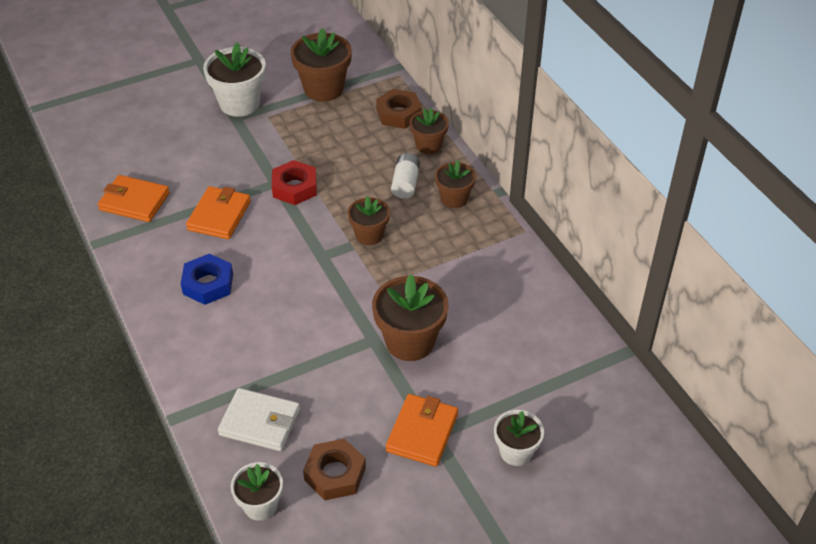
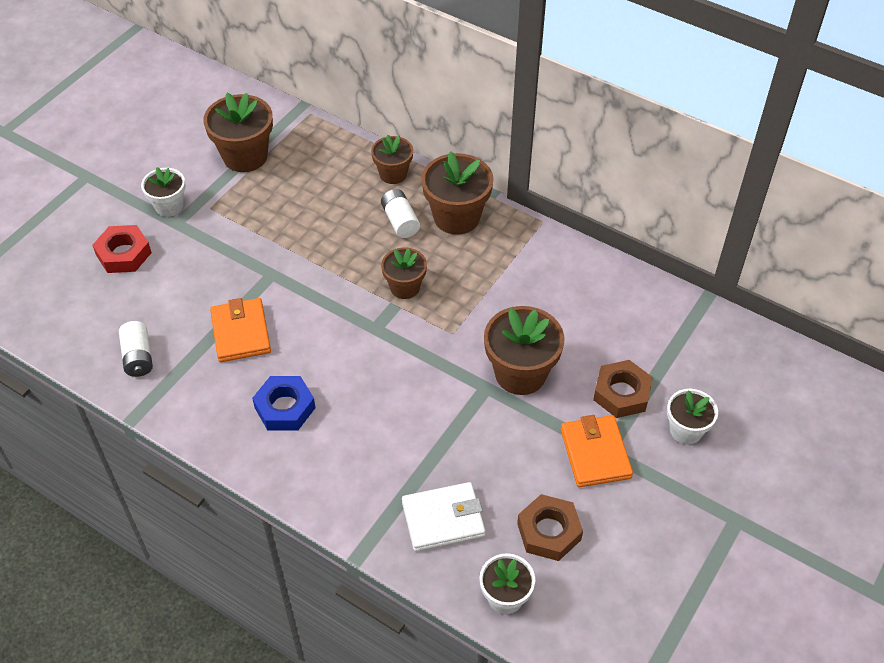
camera: 30 degrees left, 5 degrees up
(134, 201) = (138, 357): orange wallet -> white battery
(239, 103) = (169, 206): white flower pot -> white flower pot, size x0.61
(294, 187) = (295, 271): red nut -> red nut (123, 254)
(398, 114) = (340, 153): brown nut -> brown nut (621, 393)
(454, 198) = (456, 217): brown flower pot -> brown flower pot, size x1.63

